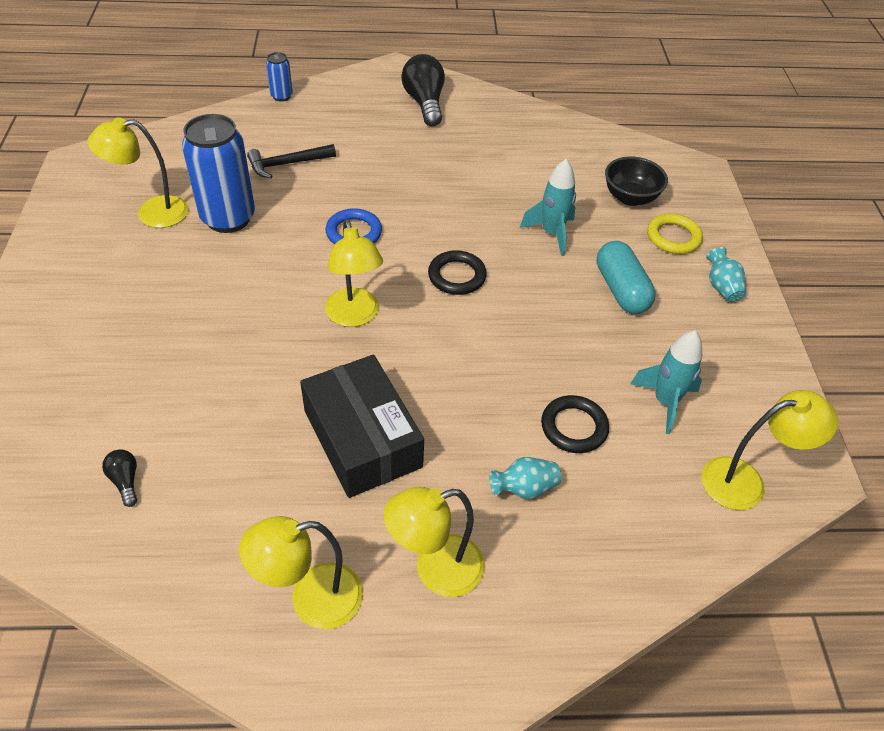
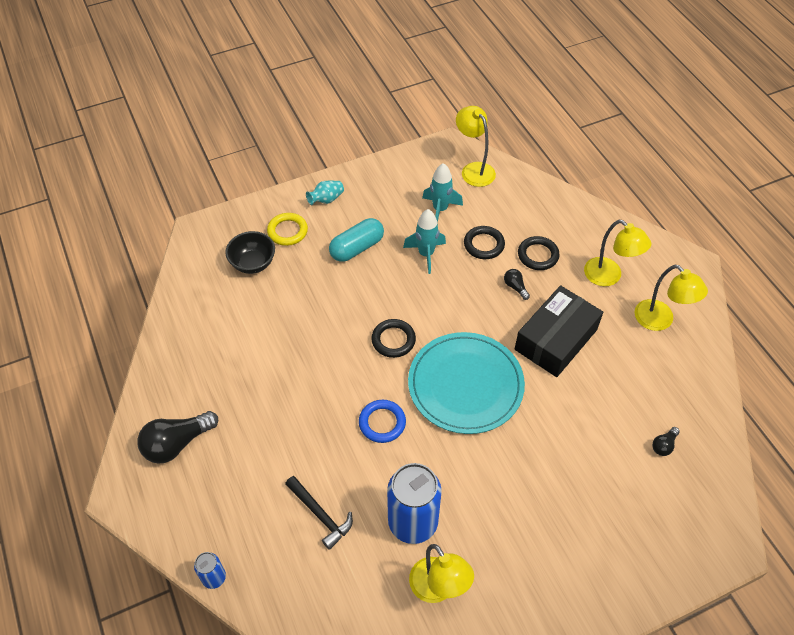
camera: 110 degrees left, 5 degrees up
(354, 316) = (465, 385): yellow lamp -> turquoise plate
(476, 431) = (515, 287): none -> black light bulb
(524, 488) = (538, 255): turquoise vase -> black ring
(551, 233) = (318, 299): turquoise rocket -> turquoise rocket (426, 254)

